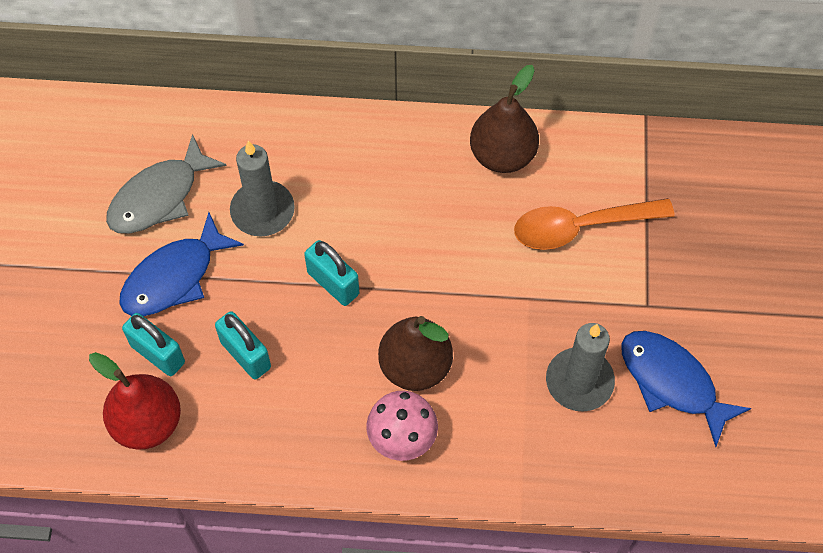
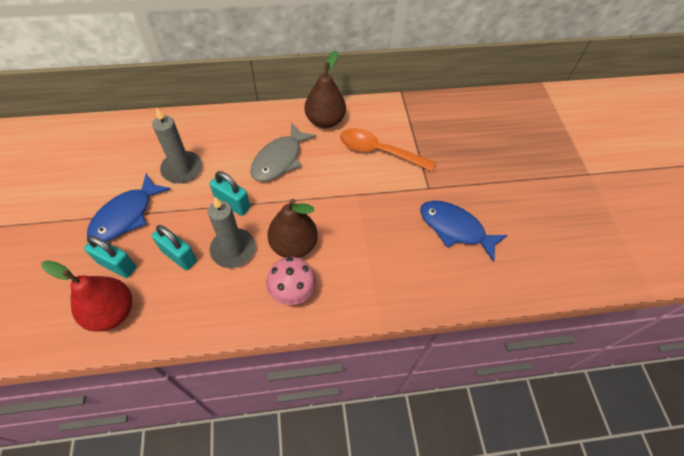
camera: 15 degrees left, 5 degrees down
(159, 197) = (113, 170): grey fish -> grey fish (279, 159)
(579, 381) = (399, 237): grey candle -> grey candle (233, 249)
(581, 227) = (379, 151): orange spoon -> orange spoon turned 45 degrees clockwise

